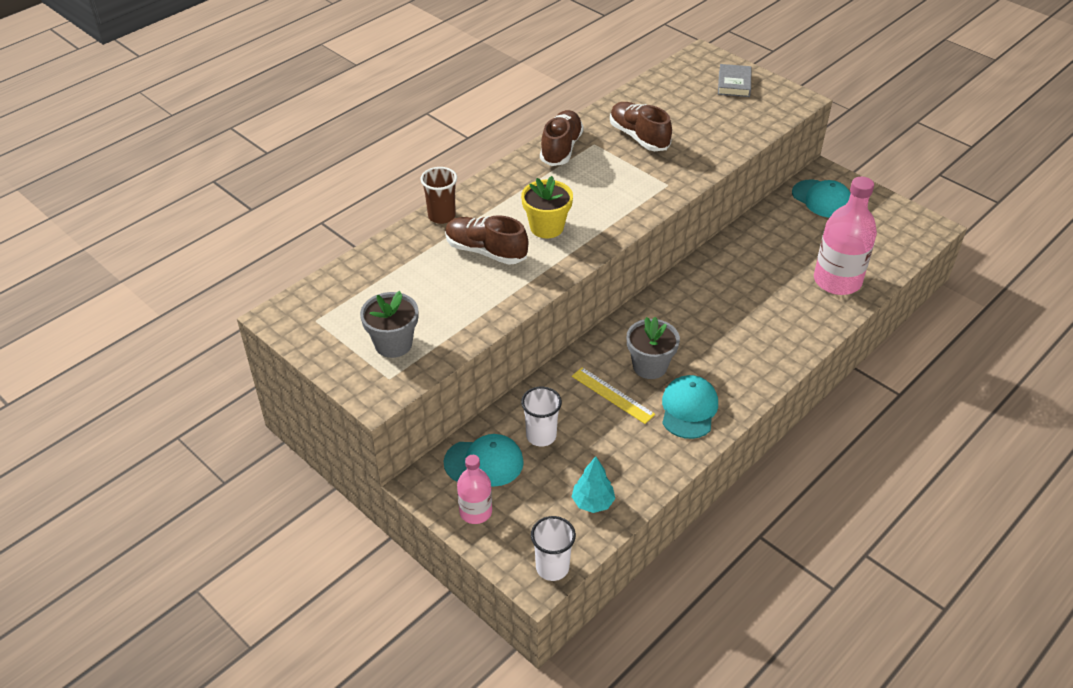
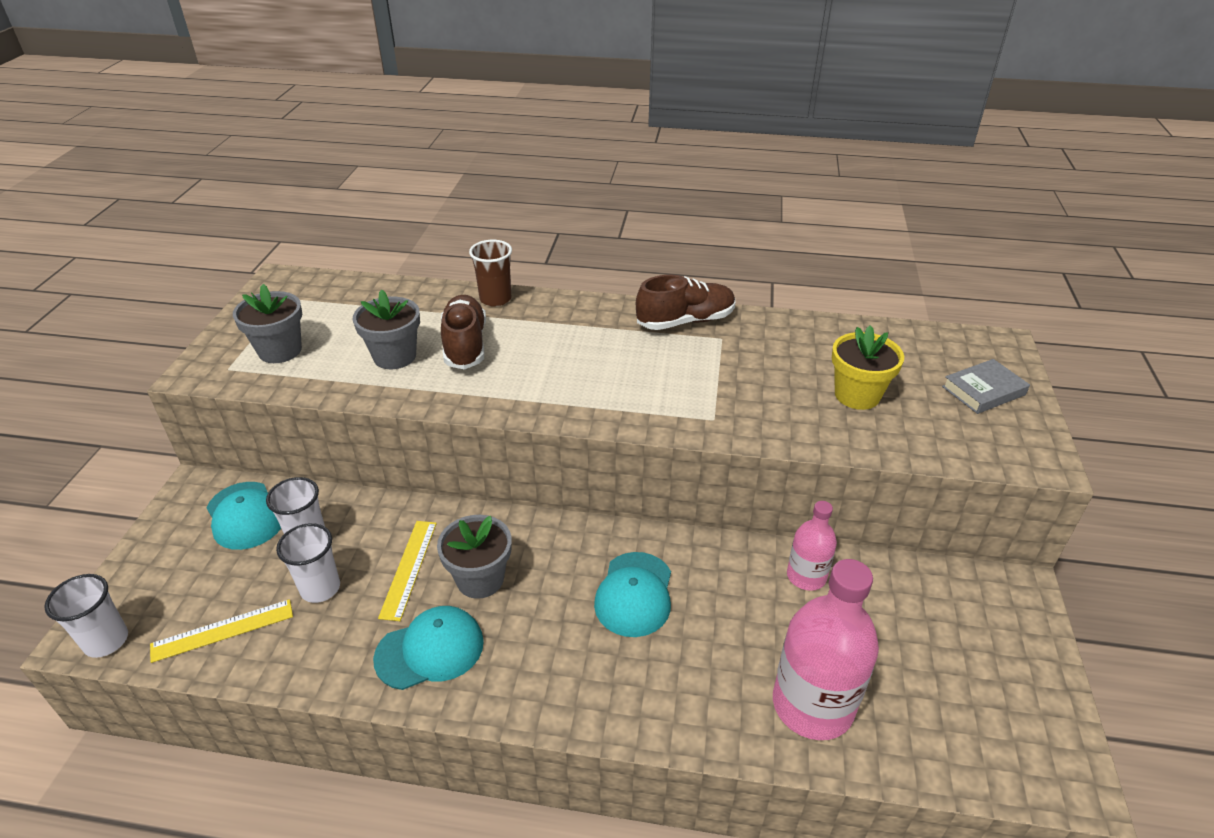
camera: 55 degrees right, 5 degrees down
(464, 289) = (394, 356): none -> grey flower pot
(475, 512) = (170, 542): pink bottle -> pink bottle (806, 576)
(546, 227) = (542, 366): yellow flower pot -> yellow flower pot (857, 395)
(592, 502) = (223, 630): turquoise tree -> yellow ruler
(594, 443) = (320, 588): none -> white cup
(639, 137) = (774, 362): brown shoe -> none
(822, 199) = (963, 610): turquoise cap -> turquoise cap (634, 594)

